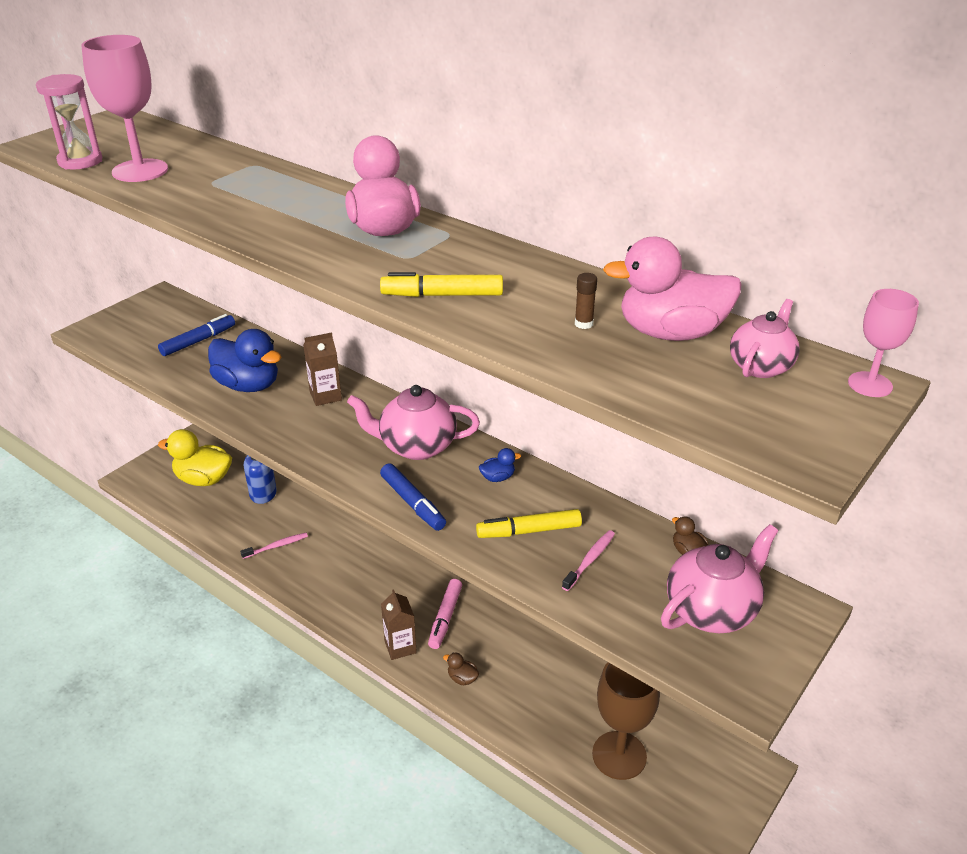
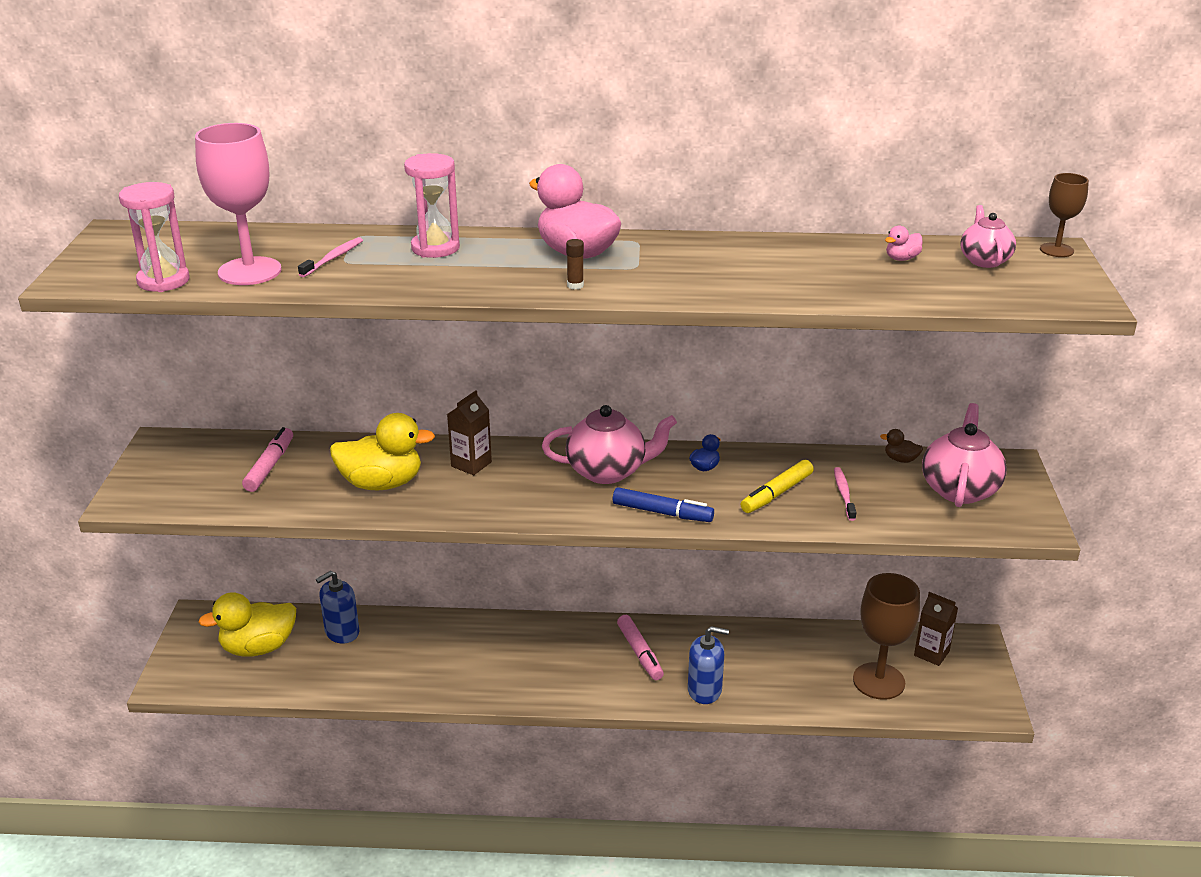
camera: 35 degrees left, 5 degrees down
(198, 341) = (270, 466): blue marker -> pink marker
(248, 385) = (382, 483): blue duck -> yellow duck
(276, 546) = (412, 670): pink toothbrush -> pink toothbrush (333, 258)
(288, 191) = (435, 248): none -> pink hourglass
(400, 647) = (626, 693): brown carton -> brown carton (931, 653)
(416, 446) = (608, 471): pink teapot -> pink teapot turned 150 degrees counterclockwise
(442, 295) = (709, 284): yellow marker -> none
(462, 678) = (704, 690): brown duck -> blue soap dispenser
(583, 324) = (838, 271): brown glue stick -> brown glue stick (575, 285)
(671, 333) = (901, 258): pink duck -> pink duck, size x0.43
(870, 384) = (1056, 250): pink goblet -> brown goblet

